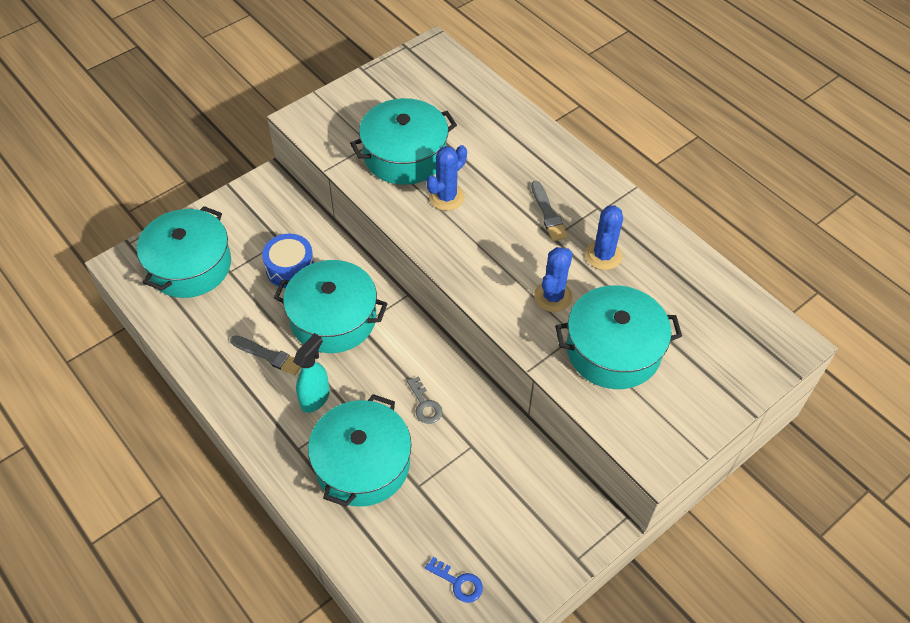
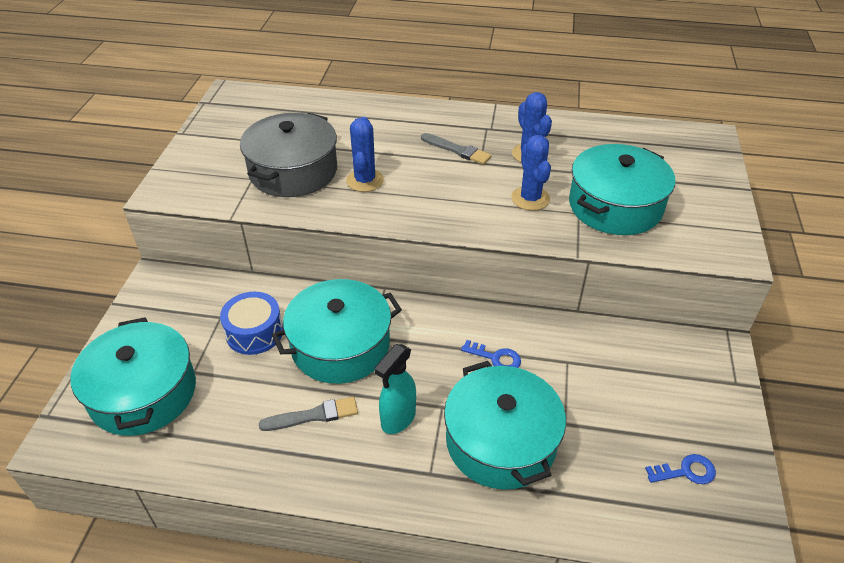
camera: 40 degrees left, 10 degrees down
(315, 398) = (398, 419): turquoise spray bottle -> turquoise spray bottle turned 135 degrees counterclockwise
(404, 155) = (293, 171): turquoise pot -> grey pot
(425, 405) = (496, 358): grey key -> blue key

